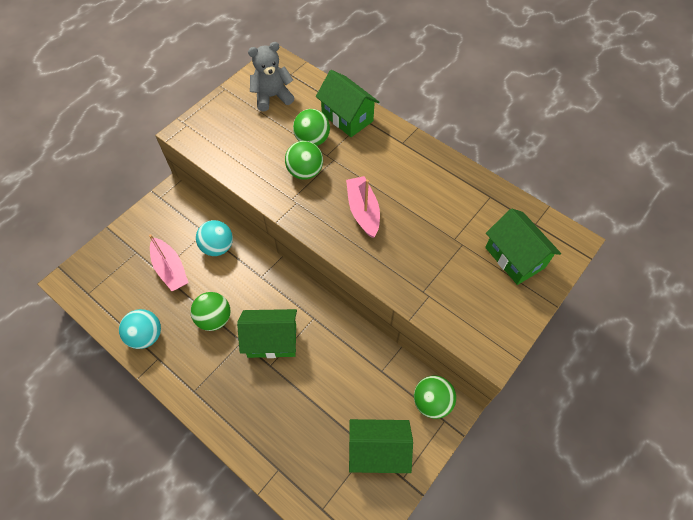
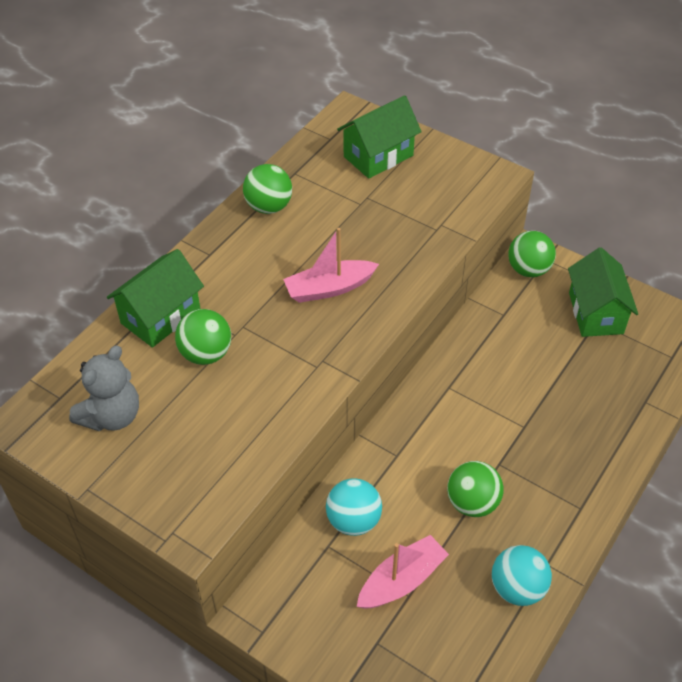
camera: 95 degrees left, 10 degrees down
(272, 97) = (112, 416): grey teddy bear -> grey teddy bear turned 120 degrees counterclockwise
(272, 340) = (490, 429): green house -> none
(305, 172) = (267, 356): green ball -> green ball (269, 207)

